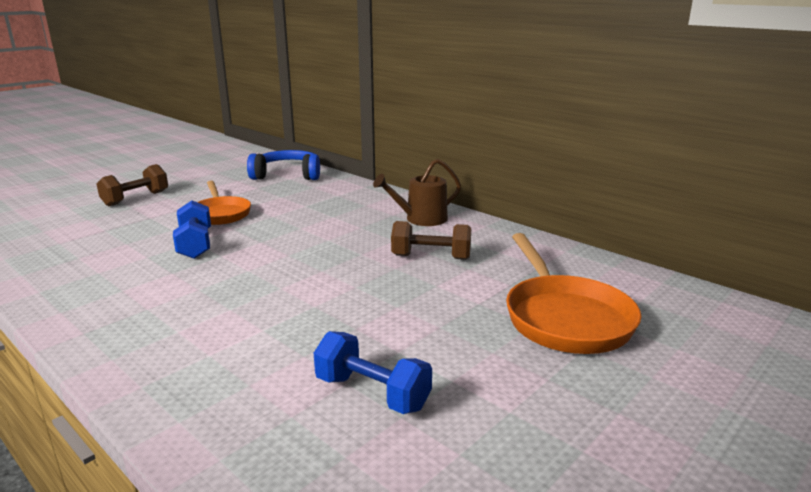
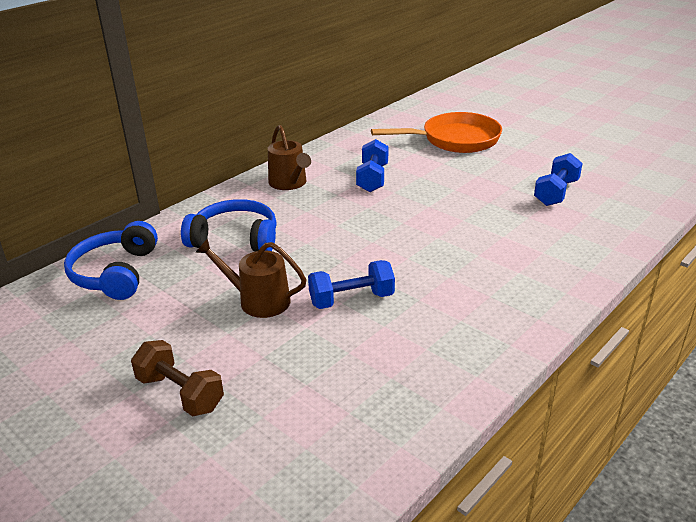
camera: 90 degrees left, 10 degrees up
(221, 214) = (258, 301): orange pan -> brown watering can
(319, 203) = (235, 238): none -> blue headphones
(431, 257) = (372, 178): brown dumbbell -> blue dumbbell

